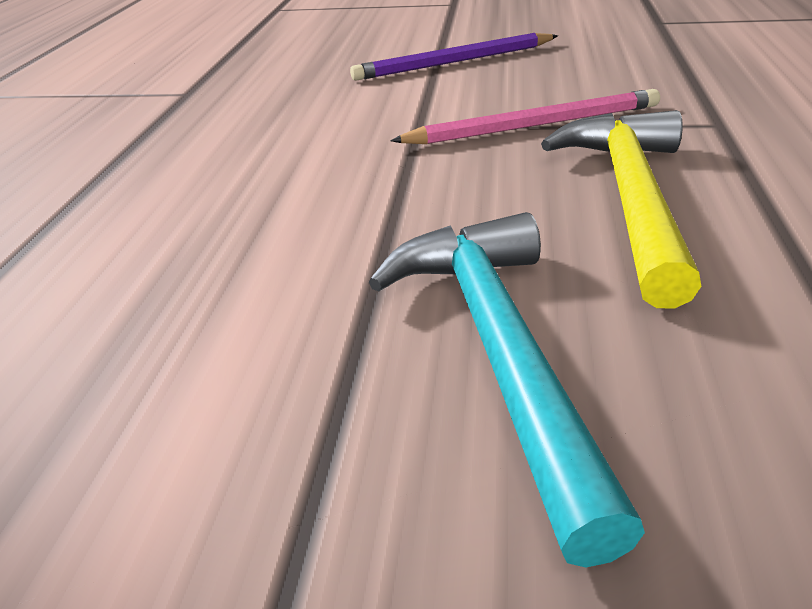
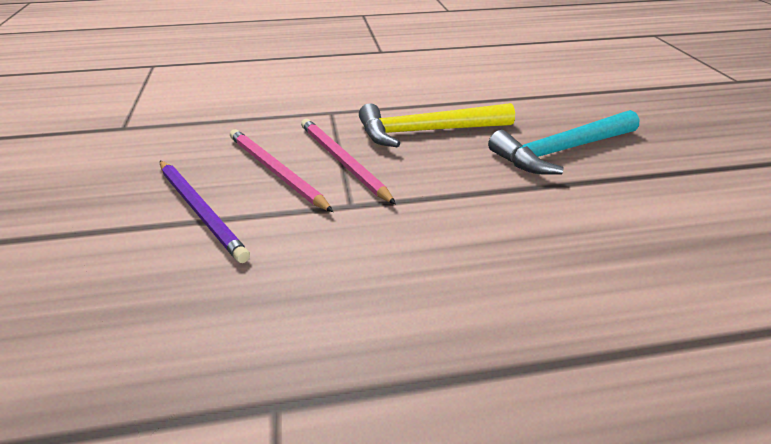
camera: 110 degrees left, 0 degrees up
(522, 90) = (275, 171): none -> pink pencil

